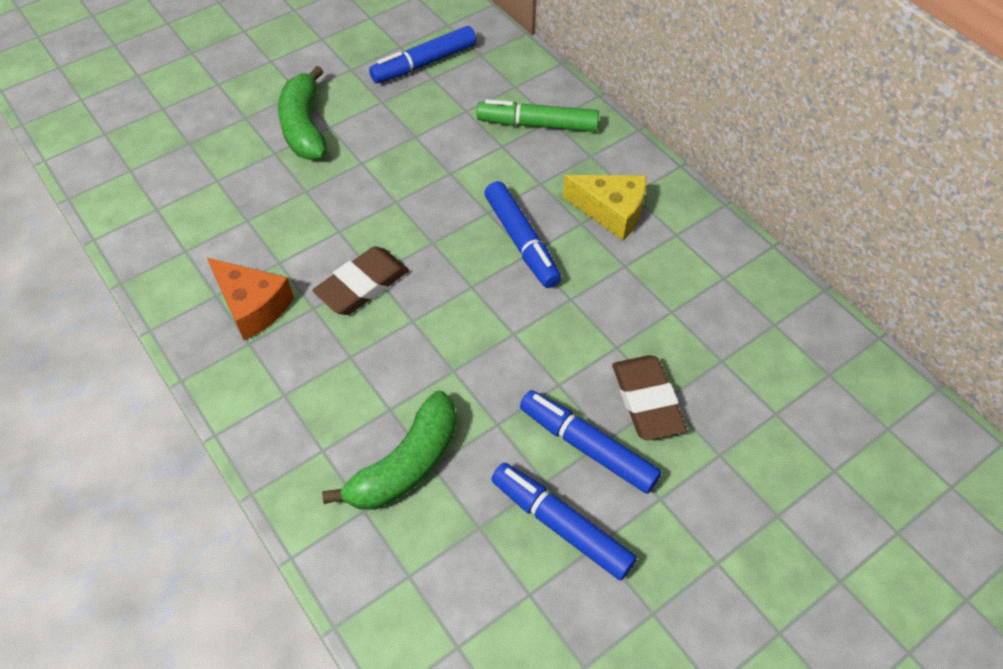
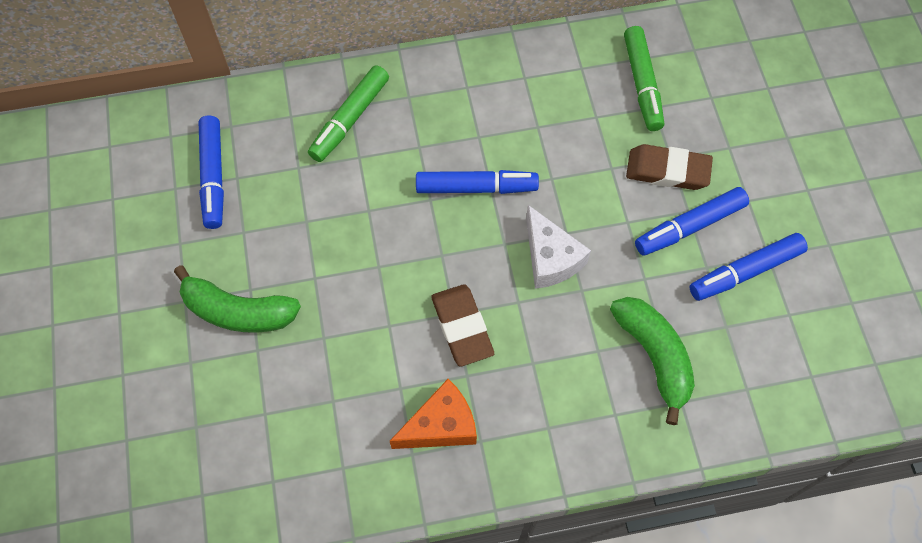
camera: 65 degrees left, 10 degrees up
(476, 330) = (550, 258): none -> white cheese
(611, 212) = (478, 110): yellow cheese -> none
(744, 339) = (642, 84): none -> green marker

